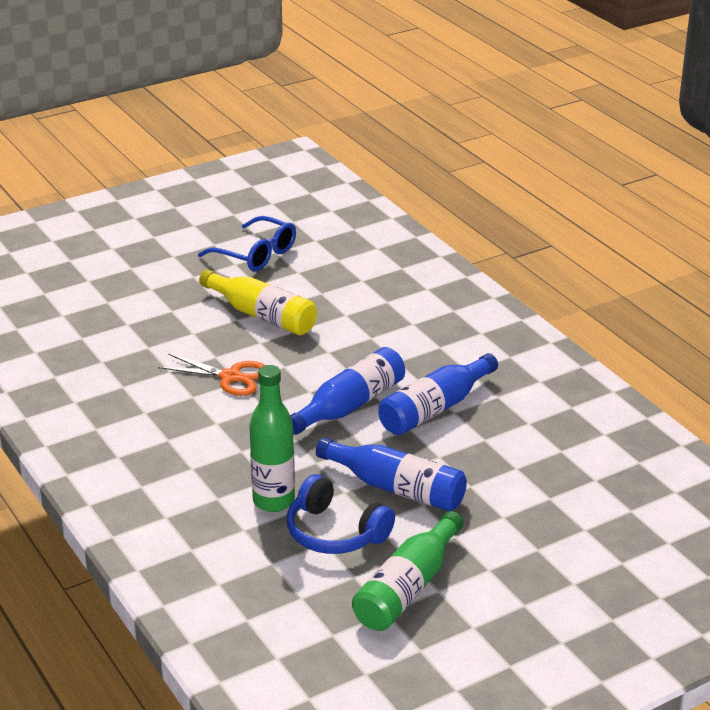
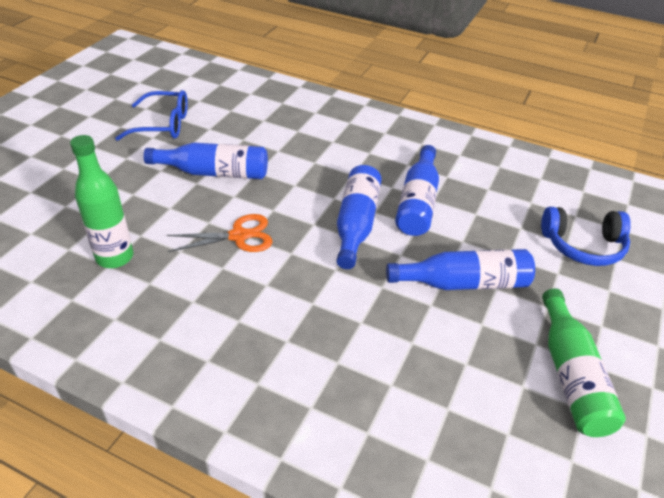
camera: 35 degrees left, 10 degrees up
(262, 315) = (214, 173): yellow bottle -> blue bottle
(273, 501) = (386, 341): green bottle -> green bottle (115, 257)
(335, 533) = (464, 349): blue headphones -> blue headphones (583, 246)

